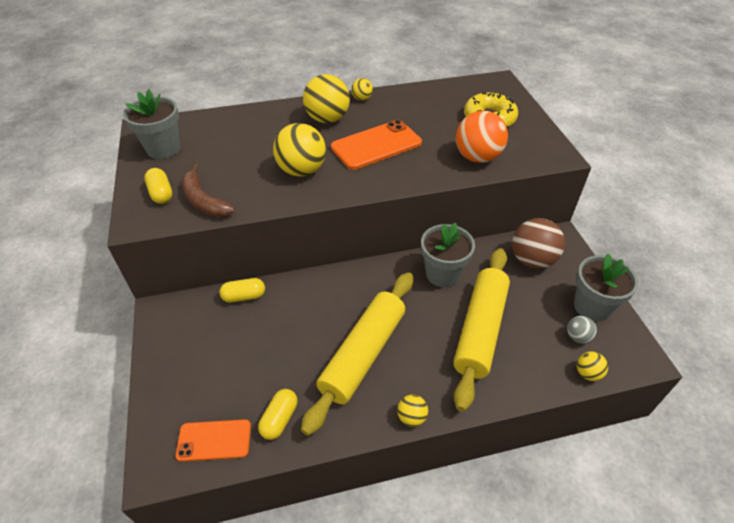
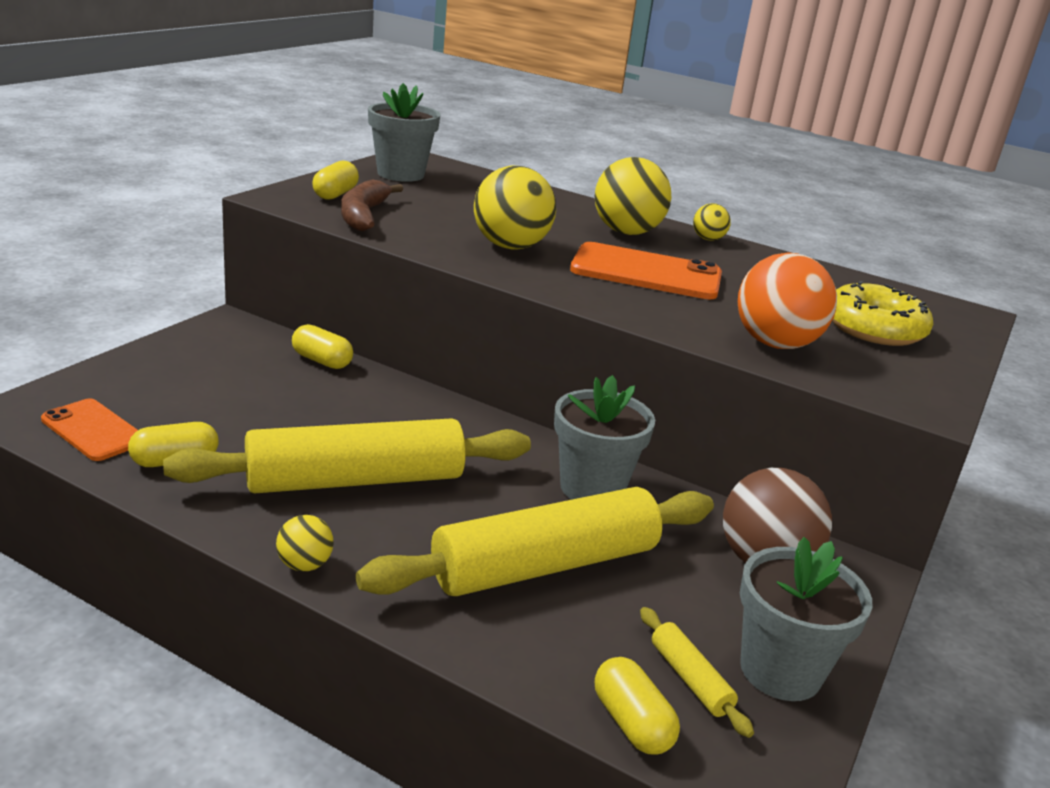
camera: 40 degrees right, 20 degrees down
(577, 337) = (690, 679): grey ball -> yellow rolling pin
(587, 373) = (631, 723): yellow ball -> yellow capsule

